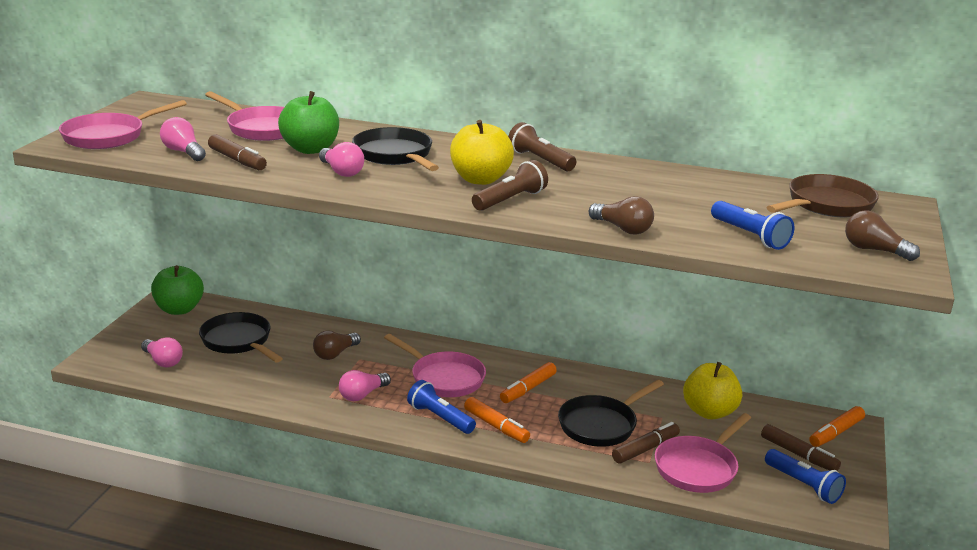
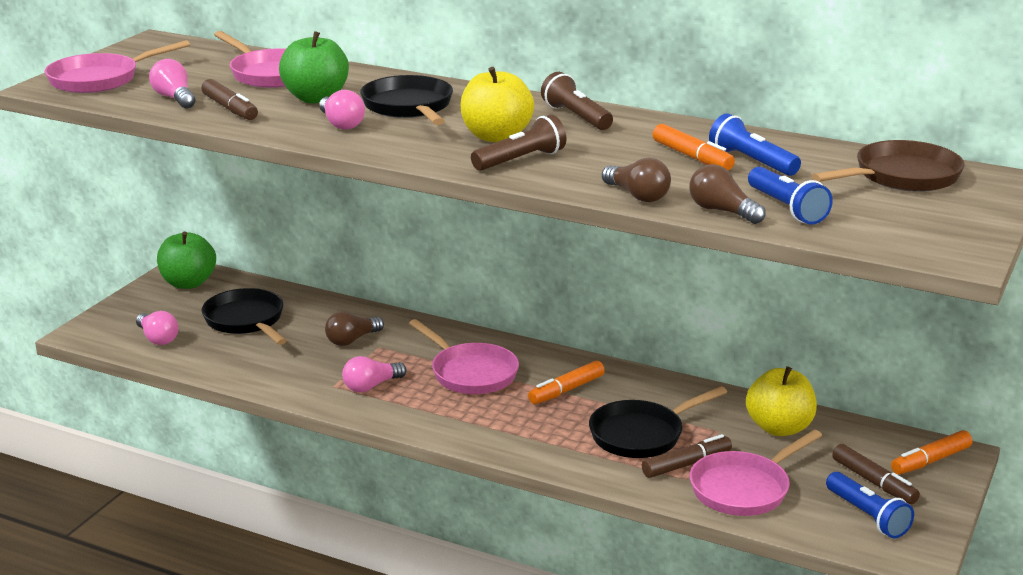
camera: 10 degrees right, 0 degrees up
(440, 418) = (453, 416): blue flashlight -> blue flashlight (751, 162)
(496, 426) = (516, 429): orange marker -> orange marker (692, 157)
(874, 250) = (931, 230): brown light bulb -> brown light bulb (722, 211)

